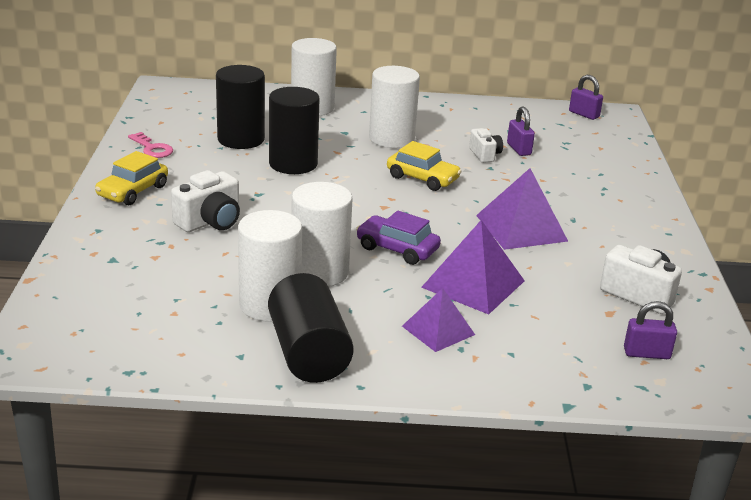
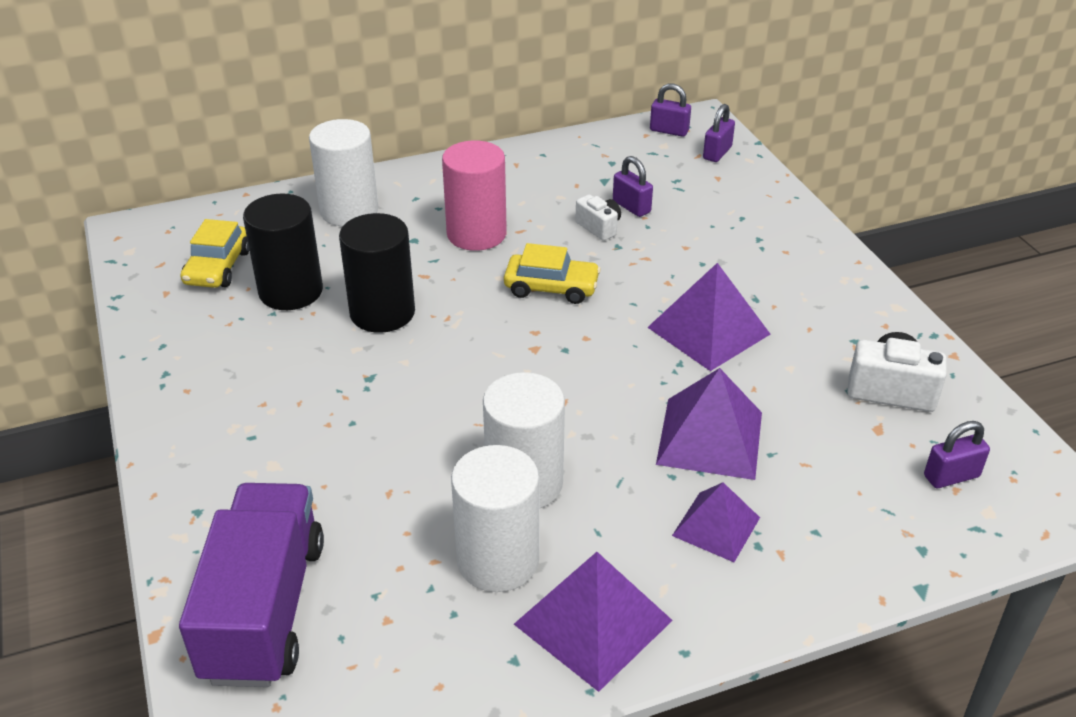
camera: 20 degrees left, 10 degrees up
(102, 286) = (265, 609): none -> purple truck
(133, 191) = (202, 427): yellow car -> yellow car (218, 267)
(152, 148) = (183, 343): pink key -> none
(210, 222) = (338, 446): white camera -> none
(309, 353) = (592, 622): black cylinder -> purple pyramid
(391, 139) = (476, 234): white cylinder -> pink cylinder
(397, 249) = (591, 412): purple car -> none
(612, 134) = (717, 153): none -> purple padlock

